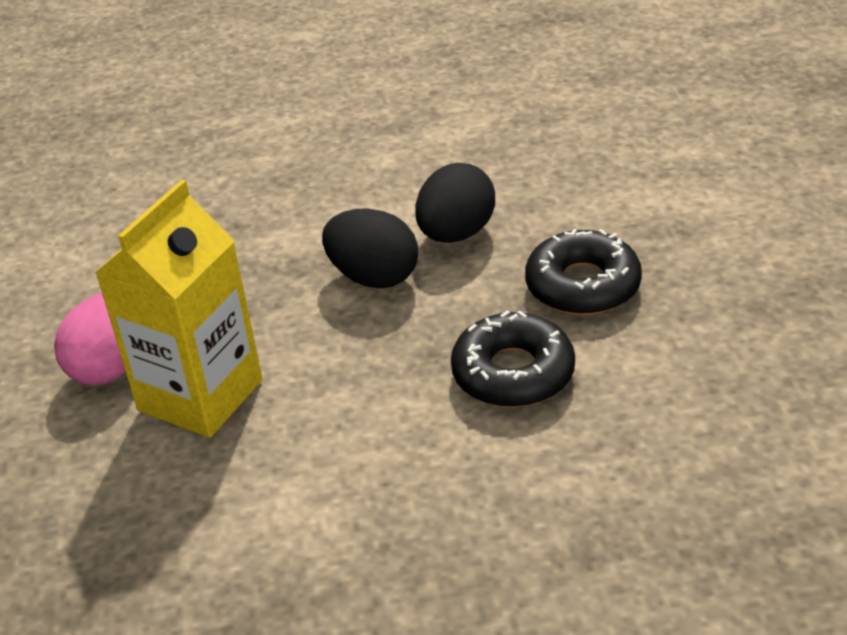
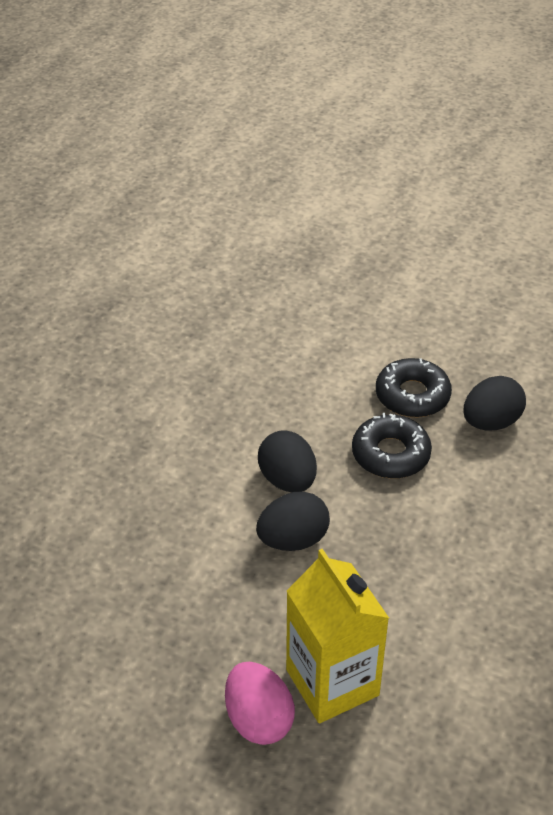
camera: 60 degrees left, 5 degrees up
(513, 373) = (440, 524): black donut -> black donut (412, 395)
(739, 339) = (490, 422): none -> black egg

